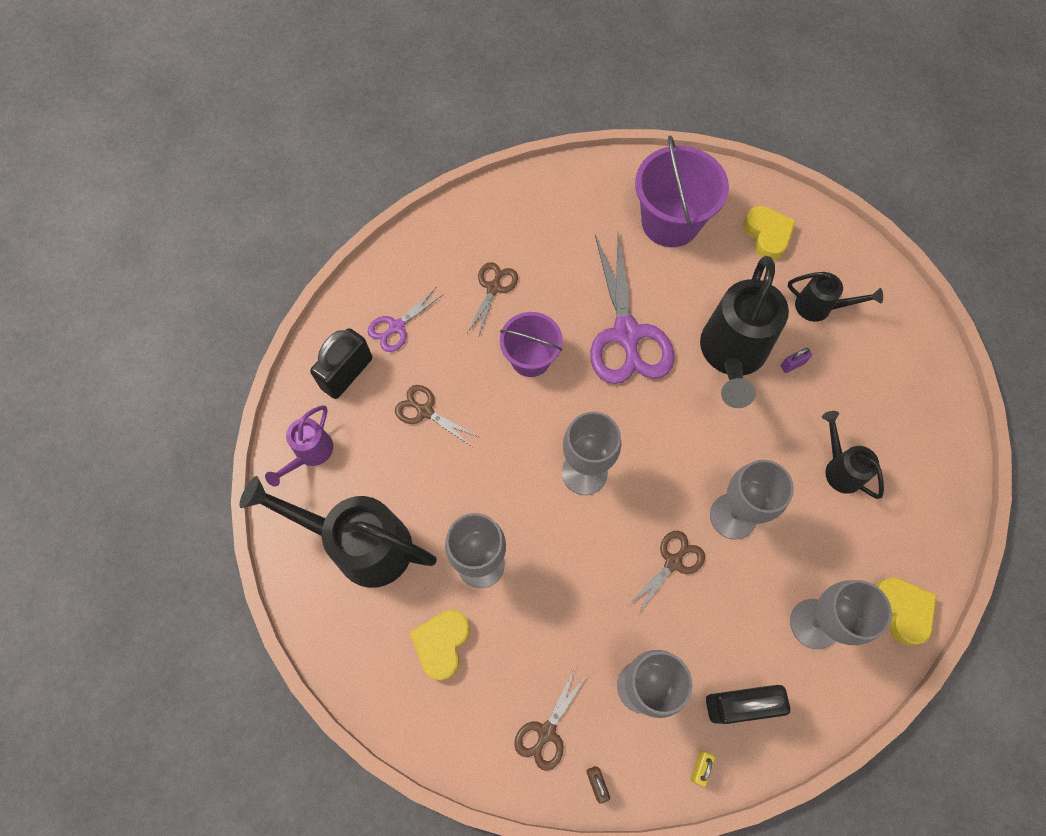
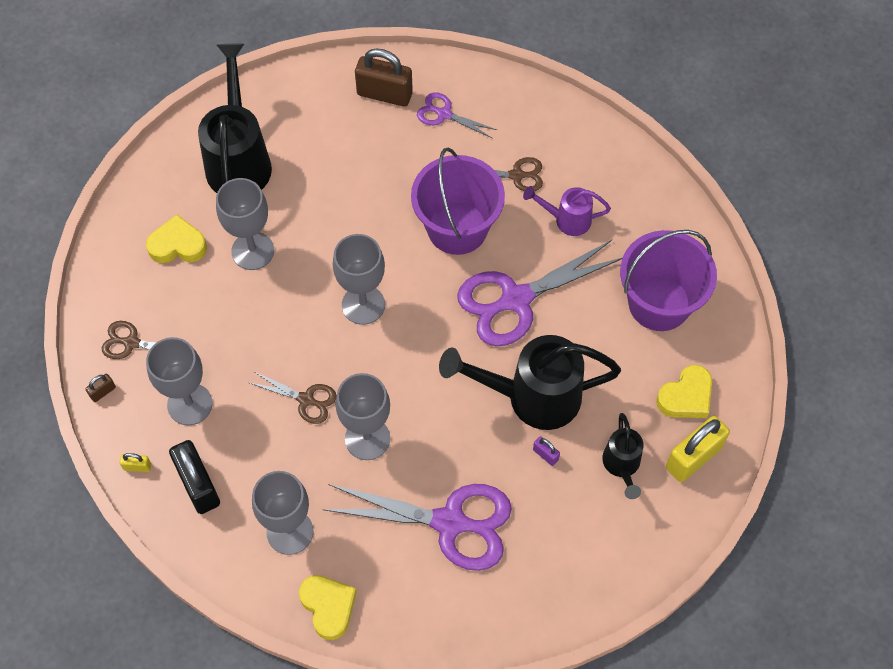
camera: 70 degrees right, 5 degrees down
(310, 453) = (302, 95): purple watering can -> purple watering can (567, 220)
(347, 373) = (384, 94): black padlock -> brown padlock
(425, 411) = (373, 163): brown scissors -> none
(530, 358) = (457, 228): purple bucket -> purple bucket, size x1.54
(826, 251) = (693, 457): none -> yellow padlock
(840, 468) = (450, 522): black watering can -> purple scissors
(902, 610) = (328, 607): yellow heart -> yellow heart turned 75 degrees counterclockwise

